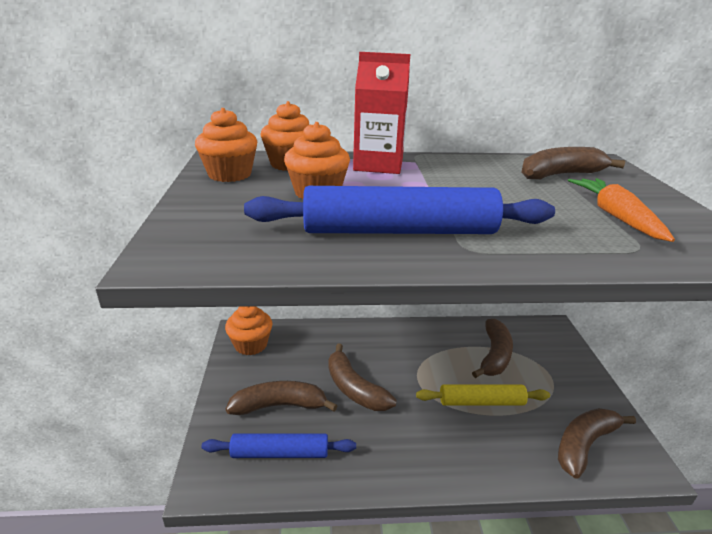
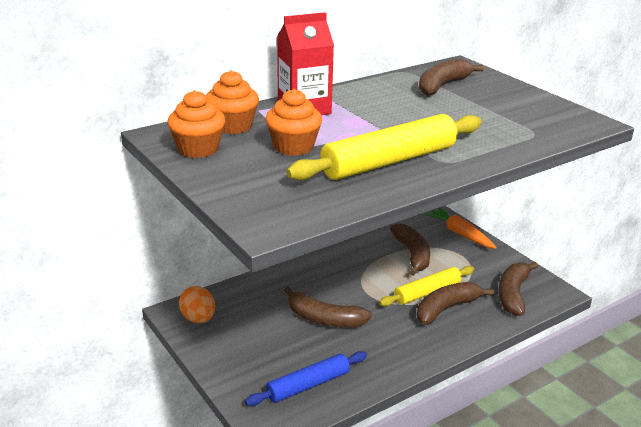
camera: 30 degrees left, 0 degrees up
(251, 345) = (198, 319): orange cupcake -> orange egg
(280, 405) = (275, 354): brown banana -> brown banana (446, 309)
(399, 231) = (389, 161): blue rolling pin -> yellow rolling pin
(616, 217) = (505, 113): orange carrot -> orange carrot (460, 234)

